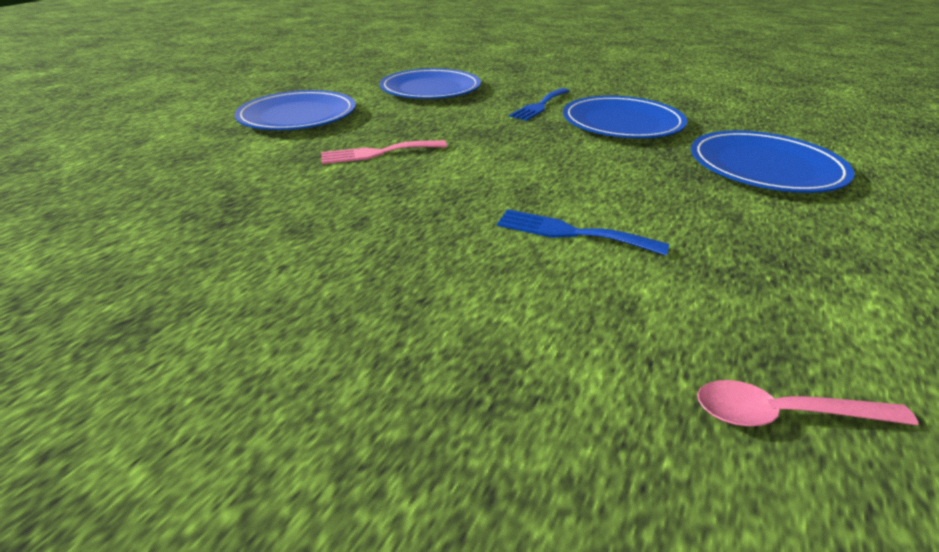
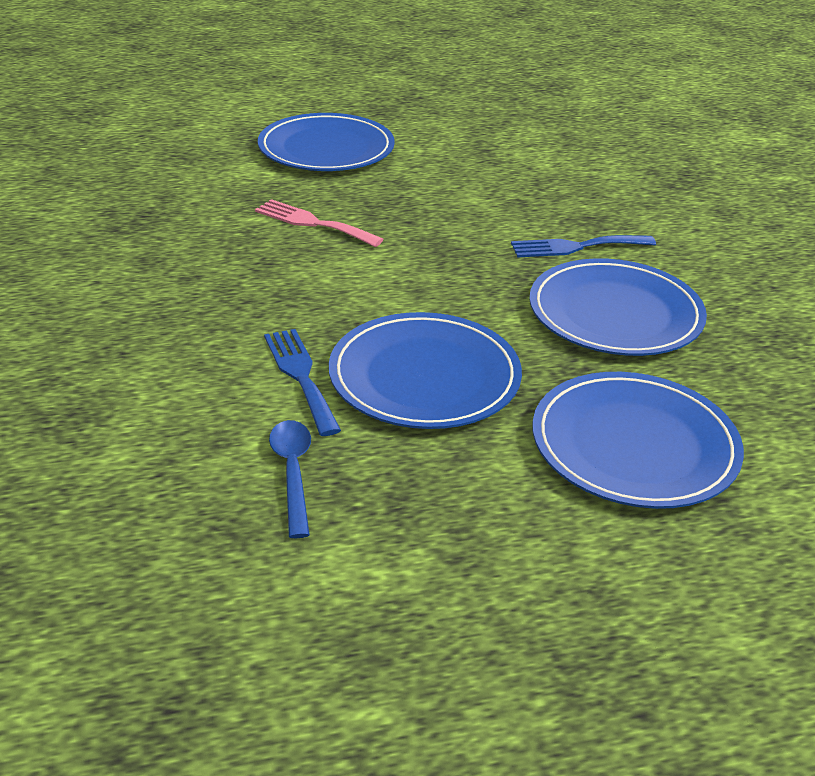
camera: 45 degrees right, 0 degrees up
(430, 89) = (509, 169): blue plate -> blue plate (424, 376)
(706, 288) = (293, 473): none -> blue spoon
(783, 413) = (160, 548): pink spoon -> none

